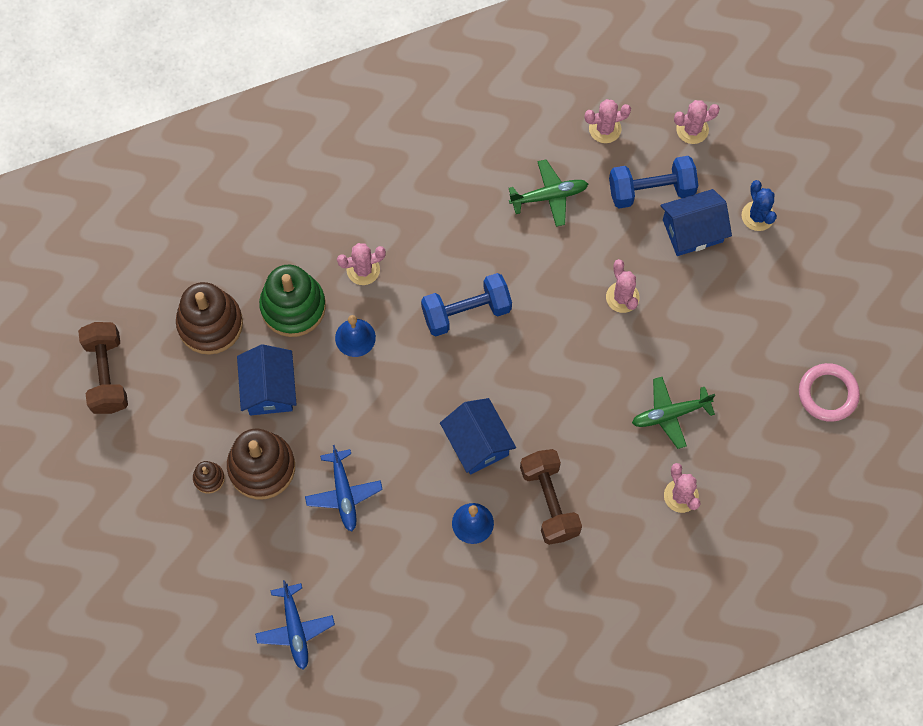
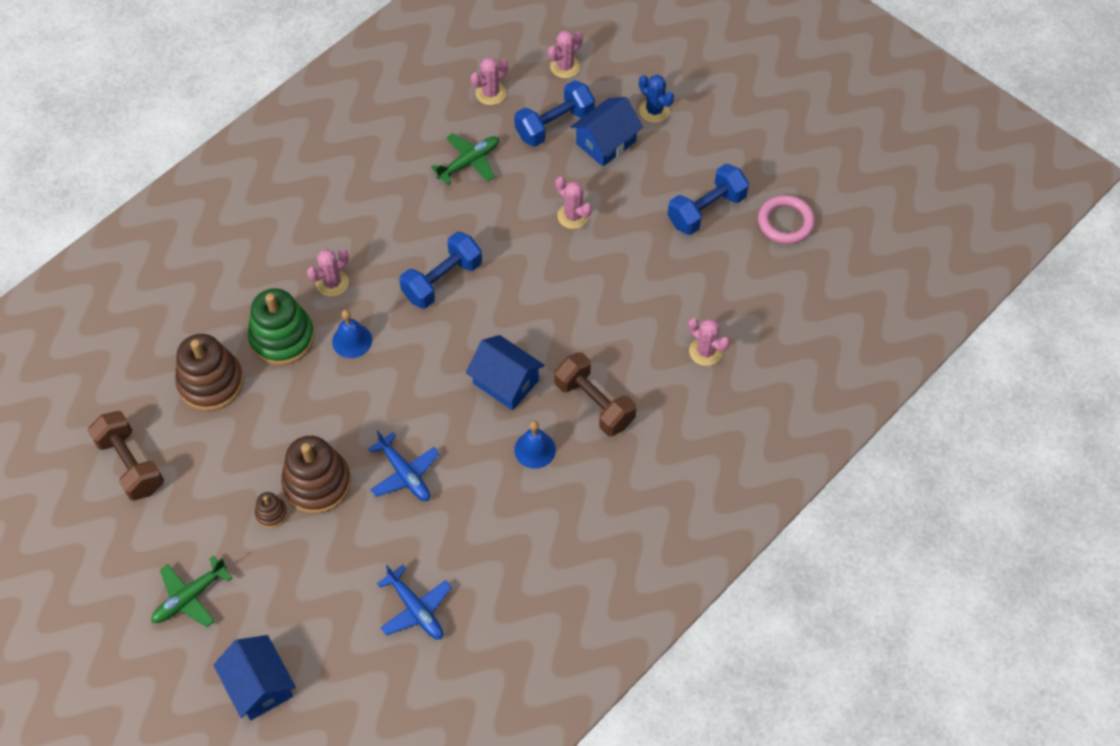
camera: 25 degrees left, 10 degrees down
(269, 389) = (292, 414): blue house -> blue house (259, 685)
(670, 414) = (662, 290): green plane -> green plane (190, 597)
(756, 347) = (706, 210): none -> blue dumbbell

